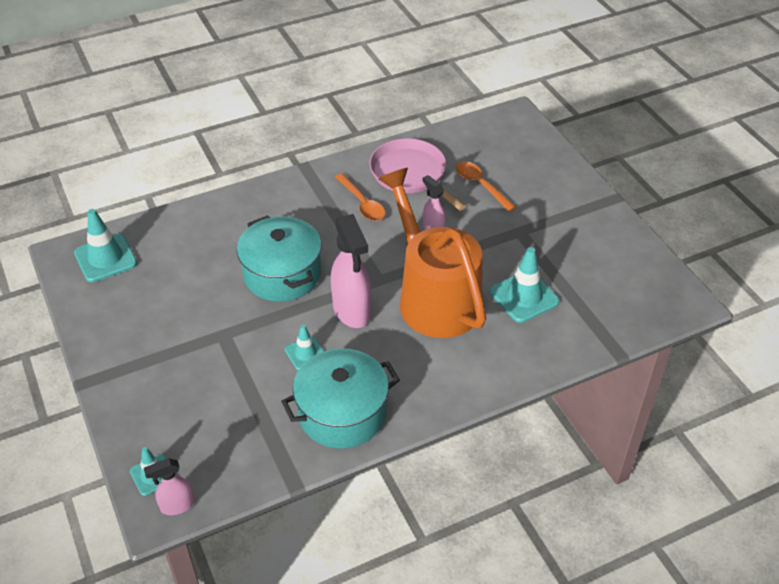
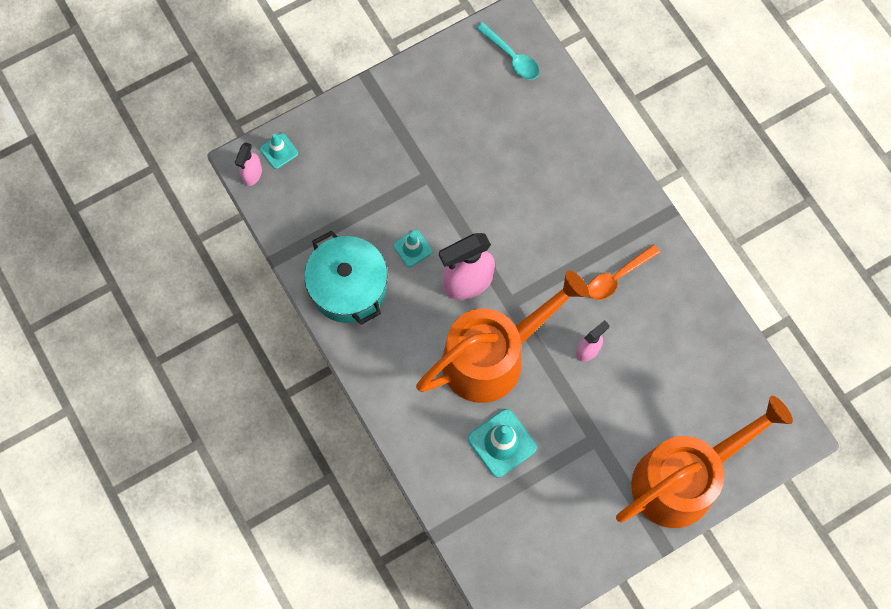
camera: 85 degrees right, 25 degrees up
(105, 258) = (511, 57): turquoise traffic cone -> turquoise spoon
(177, 505) = (252, 174): pink spray bottle -> pink spray bottle turned 135 degrees counterclockwise
(282, 274) = (508, 214): turquoise pot -> none
(410, 174) = (671, 322): pink pan -> none
(480, 185) = (663, 397): orange spoon -> none
(555, 180) = (684, 478): none -> orange watering can

